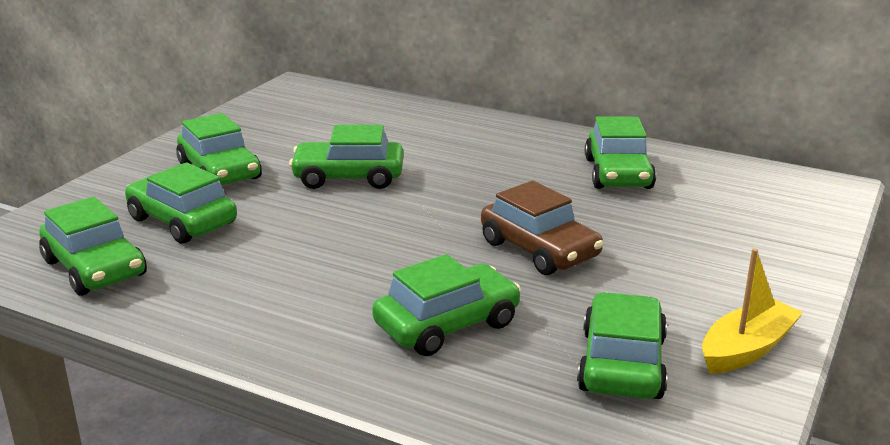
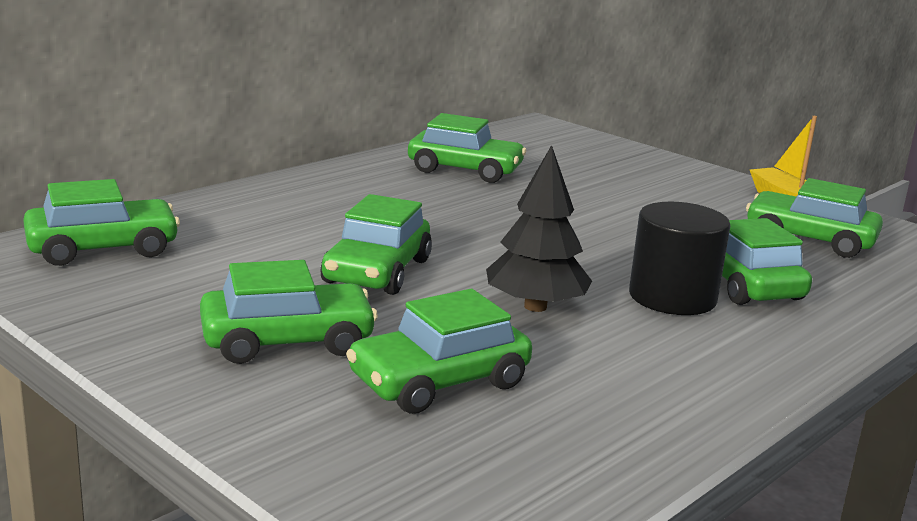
camera: 75 degrees left, 5 degrees down
(94, 268) = (557, 455): green car -> green car (103, 248)
(323, 237) = (535, 306): none -> black tree
(384, 291) = (672, 297): none -> black cylinder
(539, 250) = (609, 226): brown car -> none

